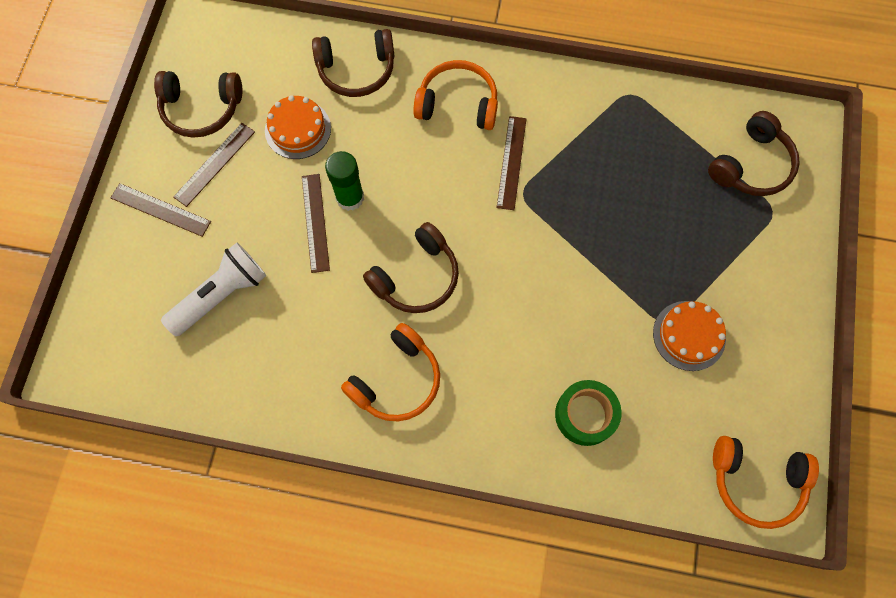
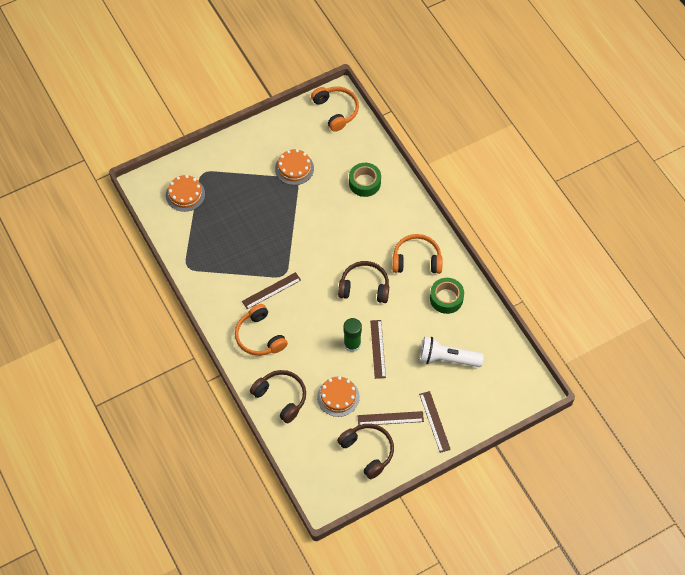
camera: 130 degrees left, 10 degrees down
(303, 369) = (446, 298): none -> green tape
(315, 222) = (377, 349): brown ruler -> brown ruler turned 45 degrees counterclockwise
(751, 165) = (185, 194): brown headphones -> orange cake

